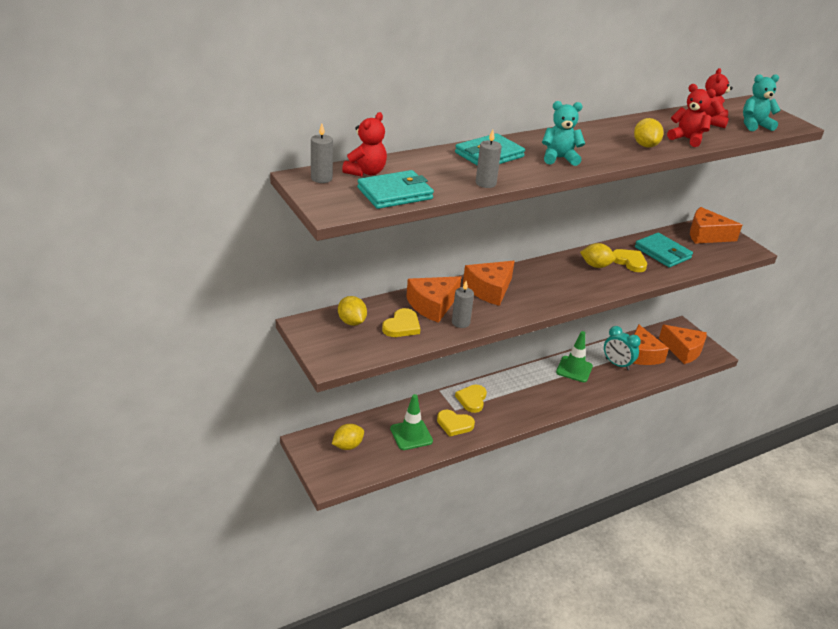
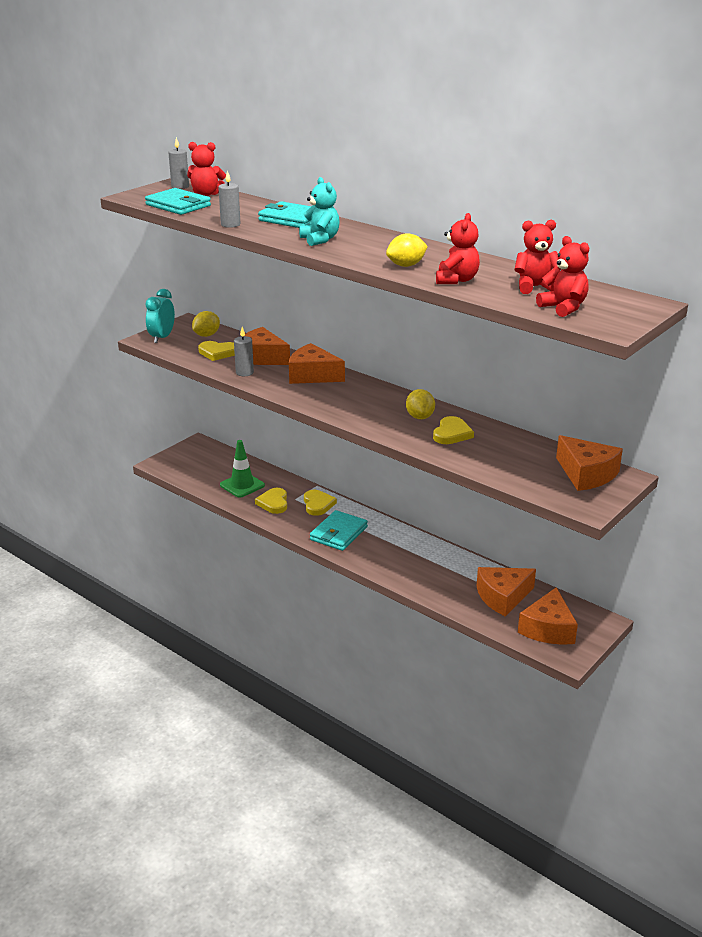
camera: 70 degrees right, 5 degrees down
(348, 446) = (207, 461): yellow lemon -> none
(472, 399) = (318, 504): yellow heart -> yellow heart turned 90 degrees clockwise
(574, 369) = (425, 554): green traffic cone -> none
(617, 364) = (464, 582): turquoise clock -> turquoise clock (162, 337)
(662, 253) = (499, 450): turquoise wallet -> turquoise wallet (339, 533)
(706, 235) = (586, 474): orange cheese -> orange cheese turned 150 degrees clockwise
(754, 125) = (563, 308): turquoise teddy bear -> red teddy bear

